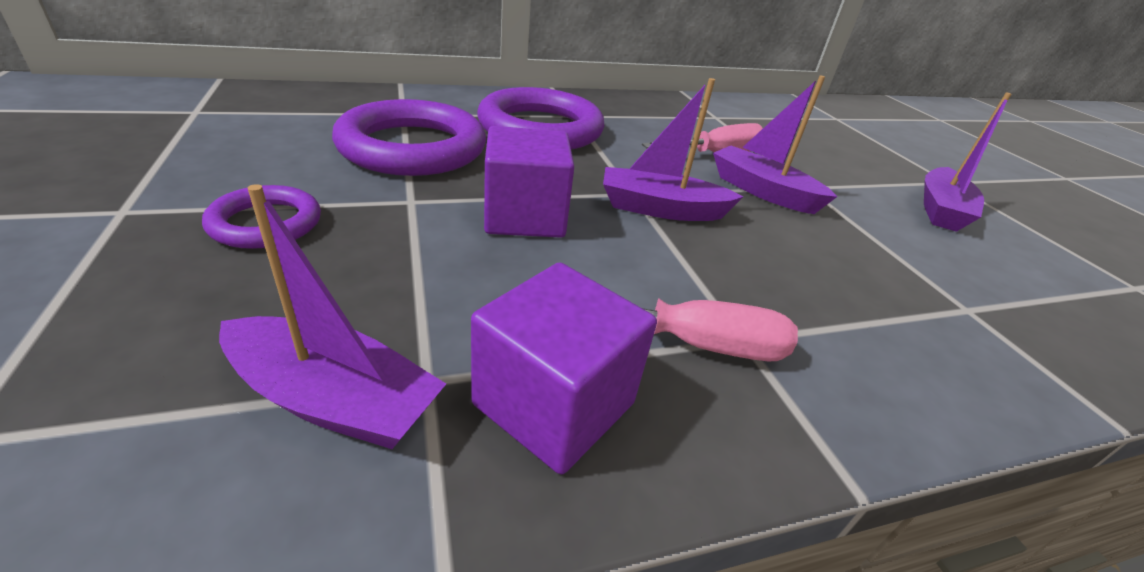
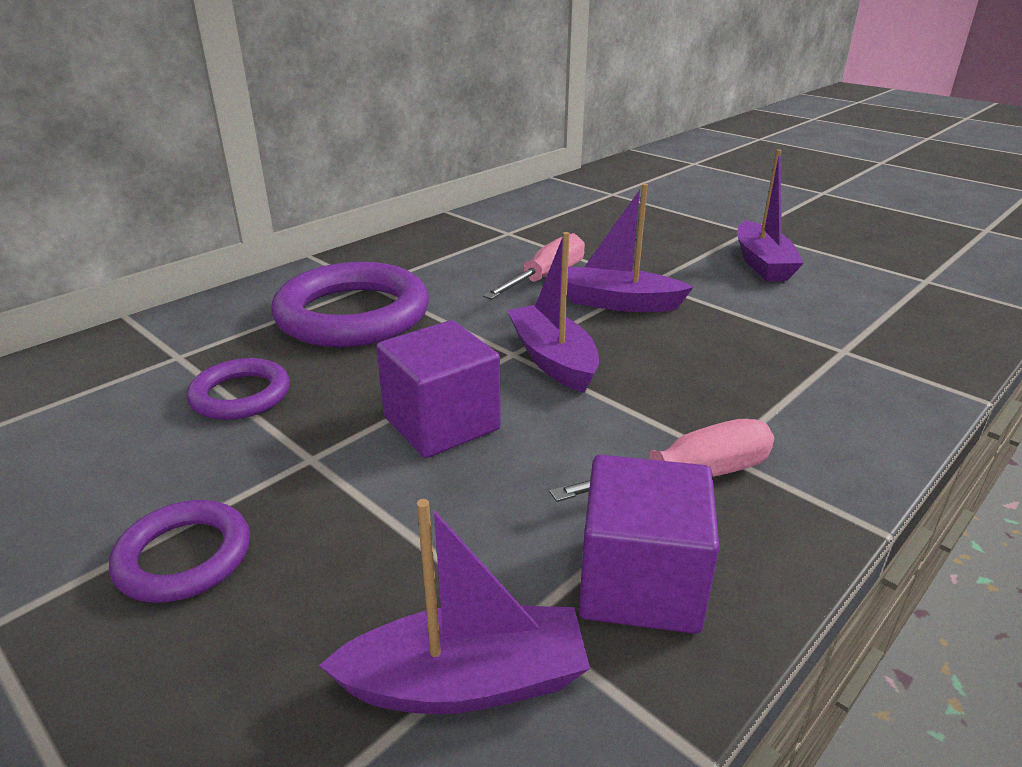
camera: 25 degrees left, 5 degrees down
(412, 148) = (240, 395): purple ring -> purple ring, size x0.53
(661, 209) = (553, 360): purple boat -> purple boat turned 90 degrees clockwise

